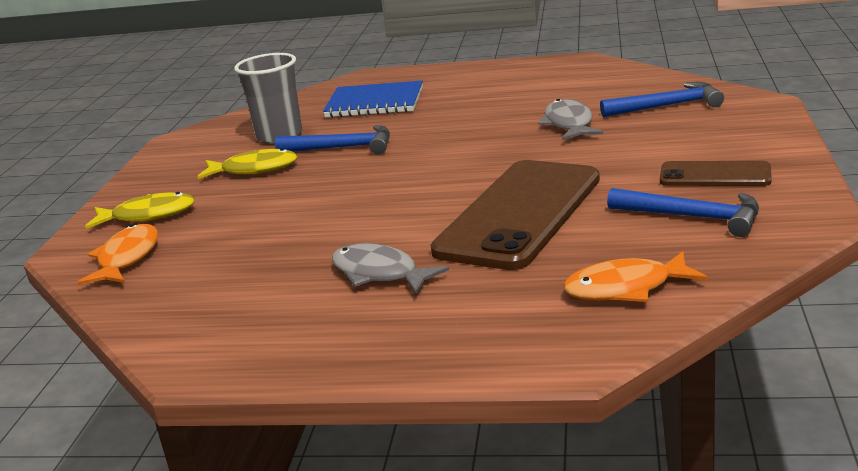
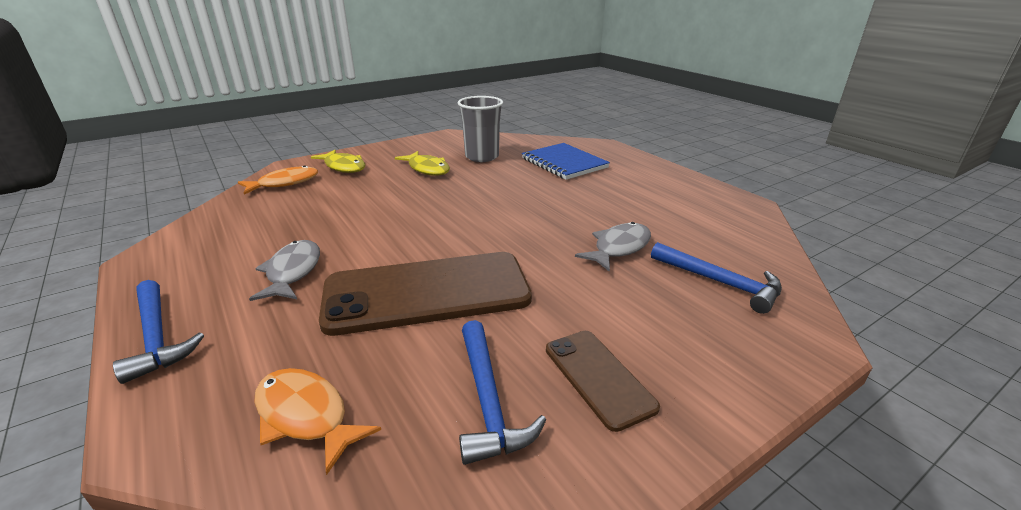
camera: 45 degrees right, 5 degrees up
(343, 148) = (483, 181): blue hammer -> blue hammer (156, 337)

